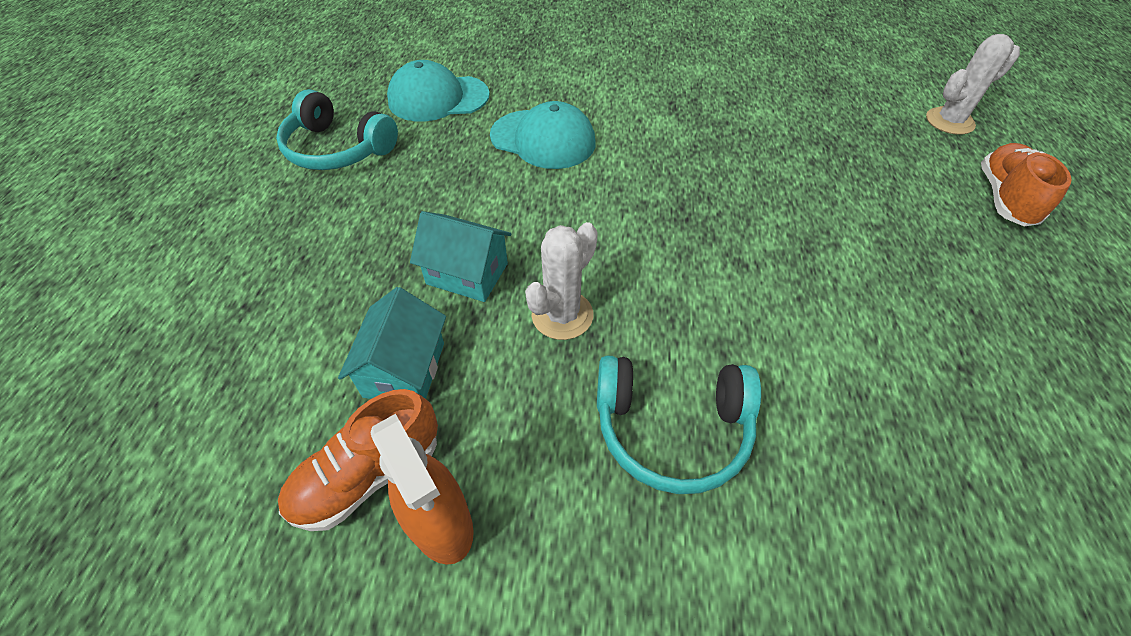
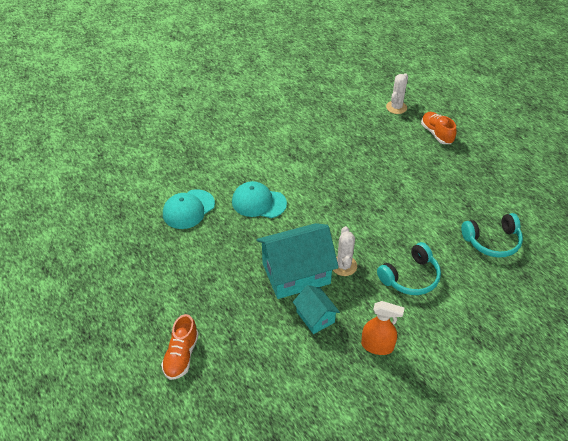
camera: 40 degrees left, 5 degrees down
(337, 149) = (177, 259): turquoise headphones -> turquoise headphones (492, 241)
(368, 475) = (343, 351): orange shoe -> orange shoe (181, 355)
(467, 274) = (296, 273): turquoise house -> turquoise house, size x1.91
(543, 139) = (258, 202): turquoise cap -> turquoise cap turned 150 degrees counterclockwise

